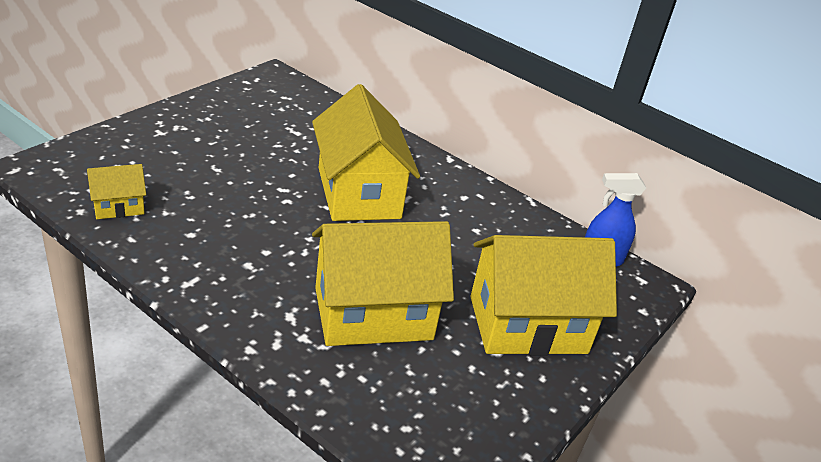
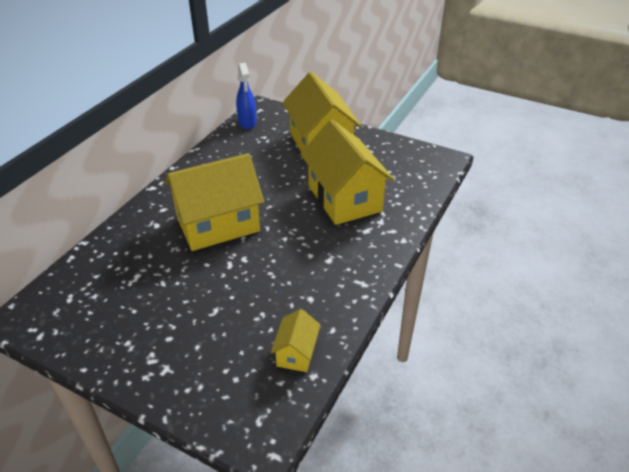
camera: 95 degrees left, 5 degrees up
(118, 206) = (296, 353): yellow house -> yellow house turned 45 degrees clockwise

